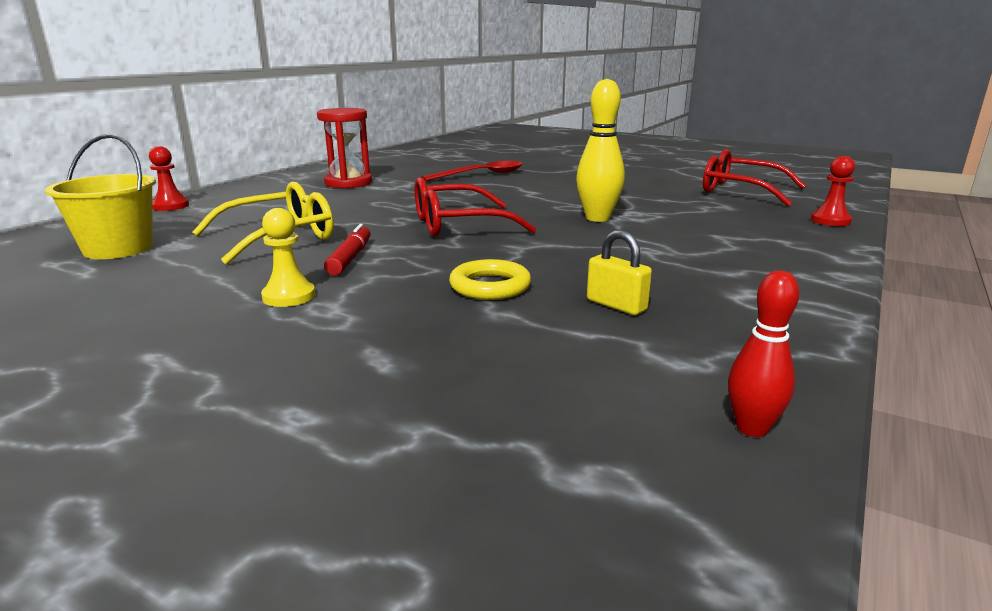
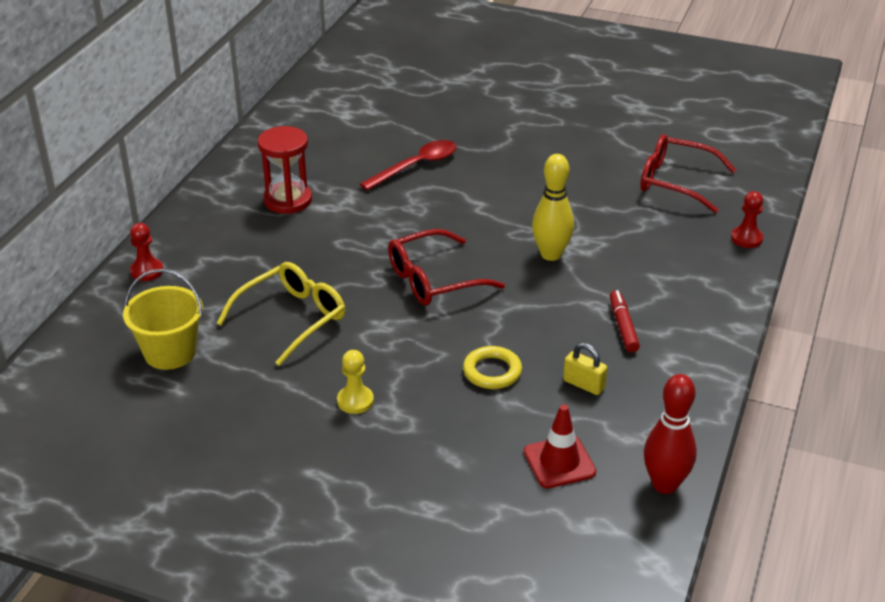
camera: 10 degrees left, 15 degrees up
(350, 258) = (370, 345): red marker -> red marker (623, 326)
(555, 380) = (559, 462): none -> red traffic cone
(752, 428) = (665, 484): red bowling pin -> red bowling pin, size x1.68

